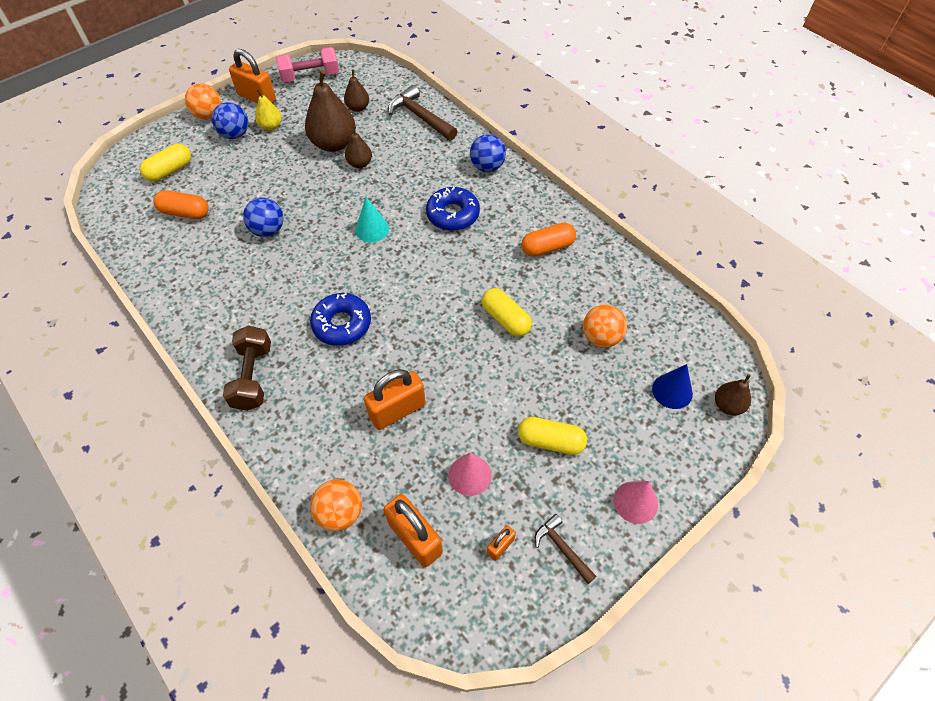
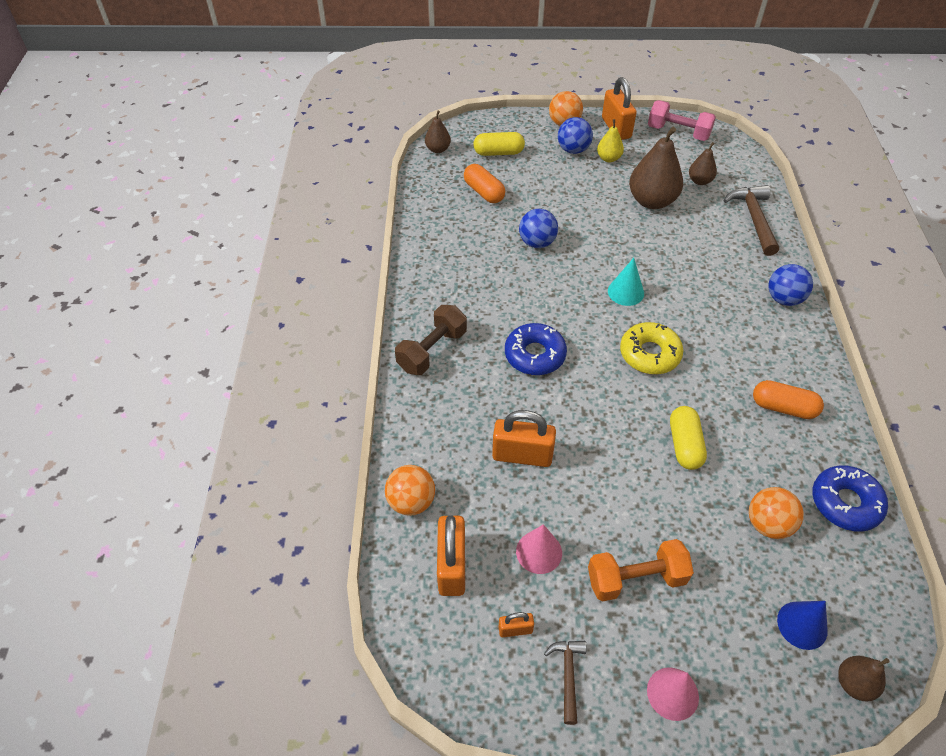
camera: 40 degrees right, 5 degrees down
(360, 163) = (661, 230): brown pear -> brown pear (438, 149)
(428, 267) = (649, 354): none -> yellow donut
(453, 214) = (712, 322): blue donut -> blue donut (845, 503)
(550, 441) = (636, 579): yellow capsule -> orange dumbbell

